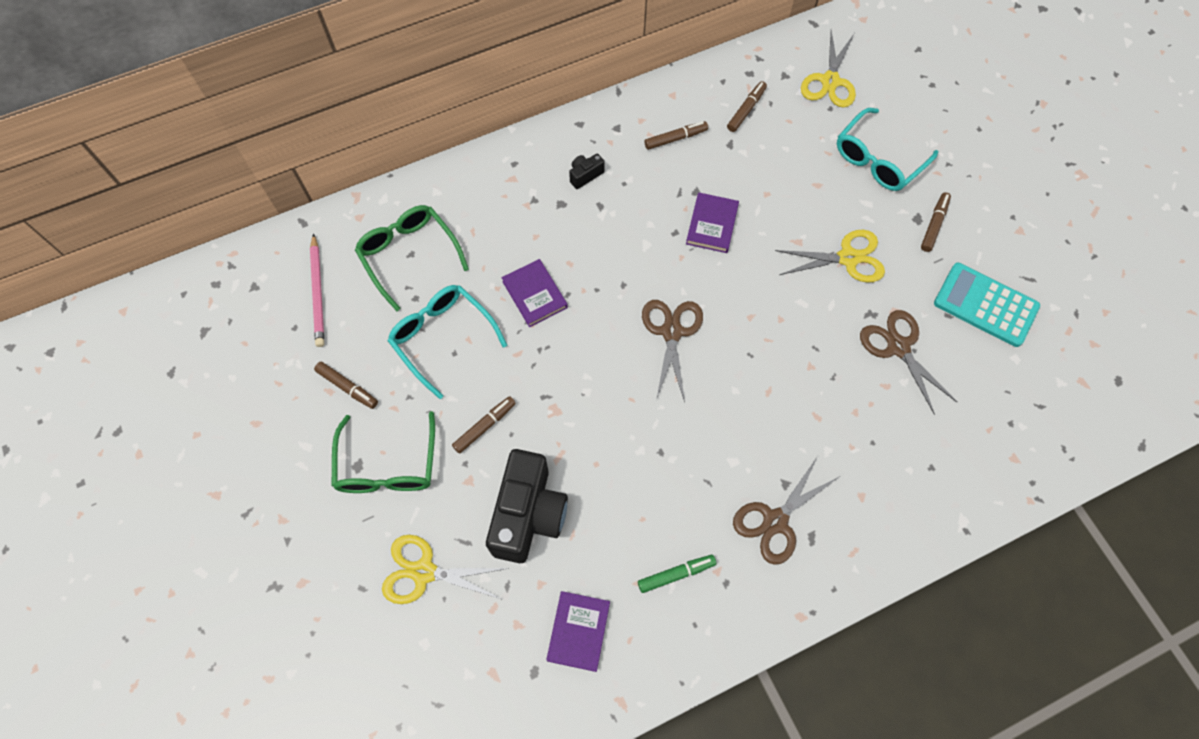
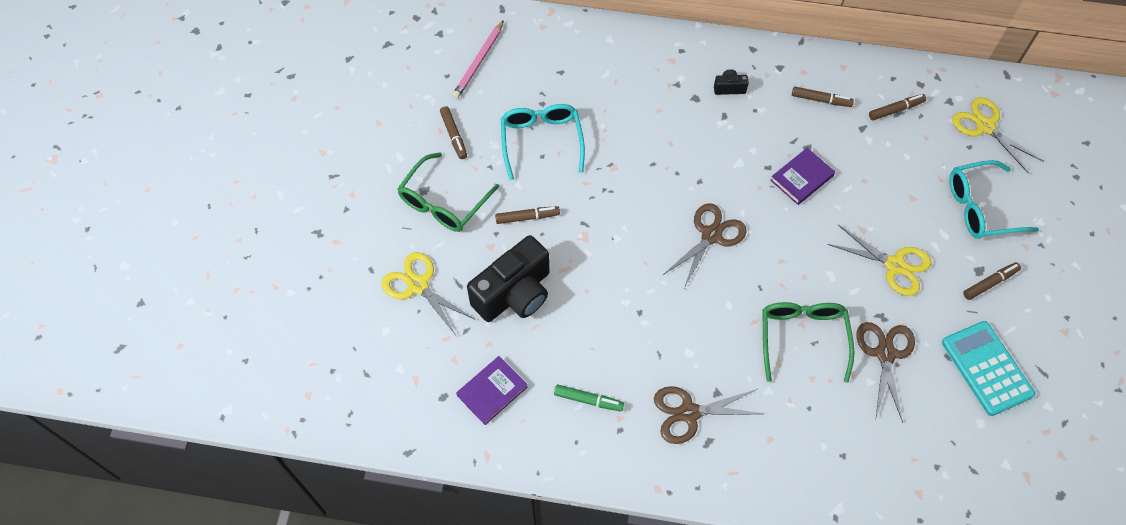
camera: 35 degrees right, 5 degrees down
(409, 255) = (558, 72): green glasses -> green glasses (802, 338)
(534, 294) = (628, 150): purple book -> none
(830, 81) = (985, 126): yellow scissors -> yellow scissors turned 90 degrees clockwise

